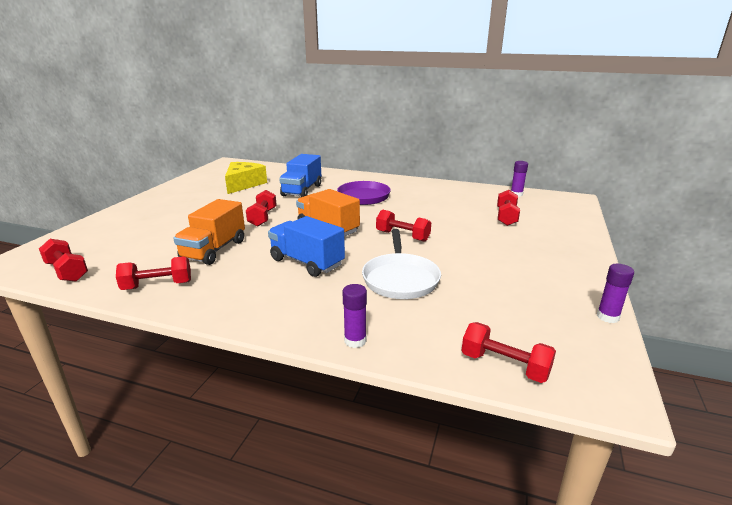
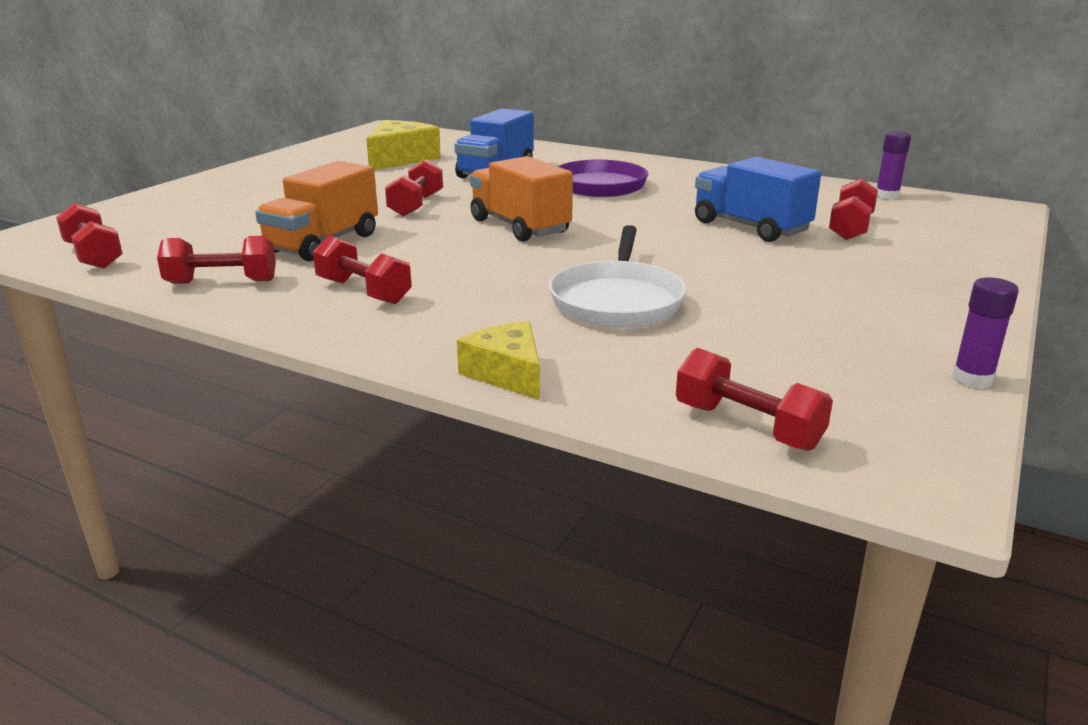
camera: 10 degrees right, 0 degrees up
(307, 262) = (467, 268): blue truck -> blue truck (750, 227)
(355, 341) = (507, 373): purple glue stick -> yellow cheese
(402, 236) = (646, 244): red dumbbell -> red dumbbell (363, 292)

